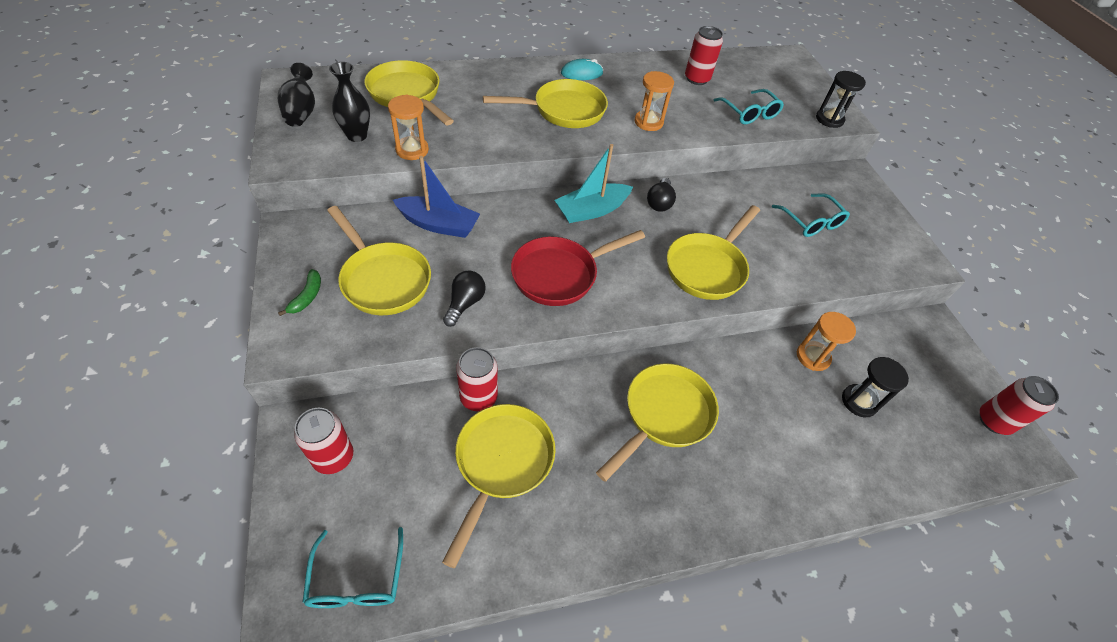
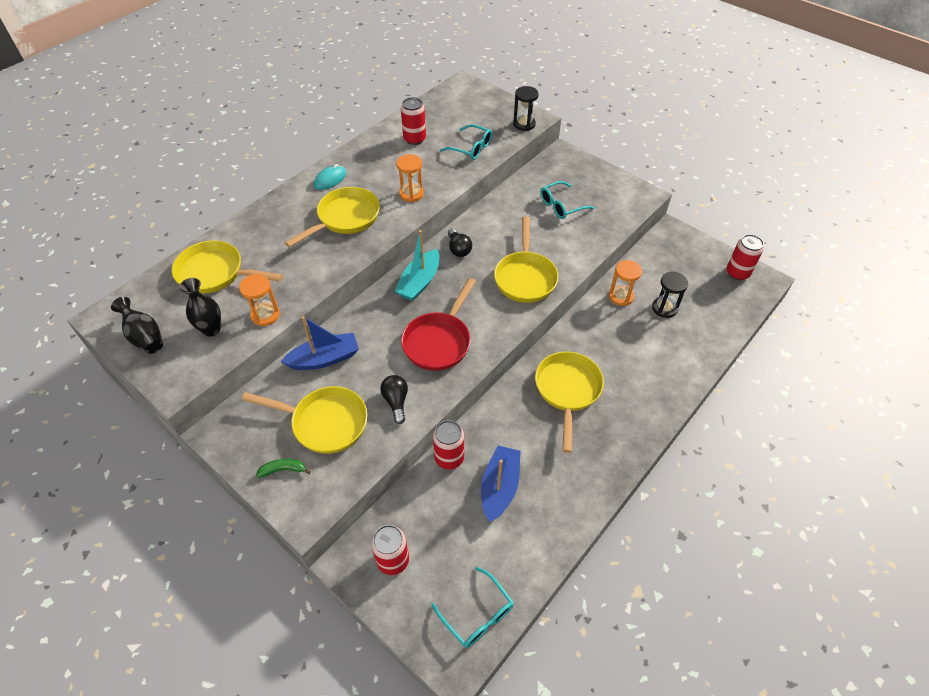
camera: 30 degrees left, 0 degrees up
(307, 296) = (283, 470): green banana -> green banana turned 75 degrees counterclockwise
(501, 463) = (499, 487): yellow pan -> blue boat
(811, 222) = (561, 206): turquoise glasses -> turquoise glasses turned 120 degrees clockwise

